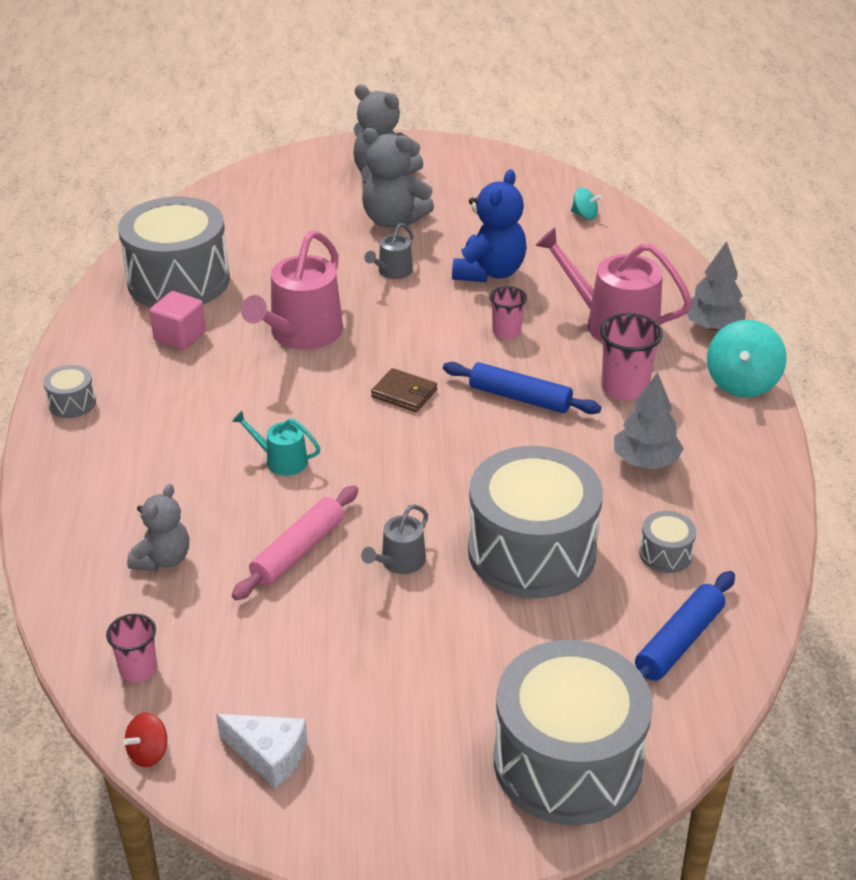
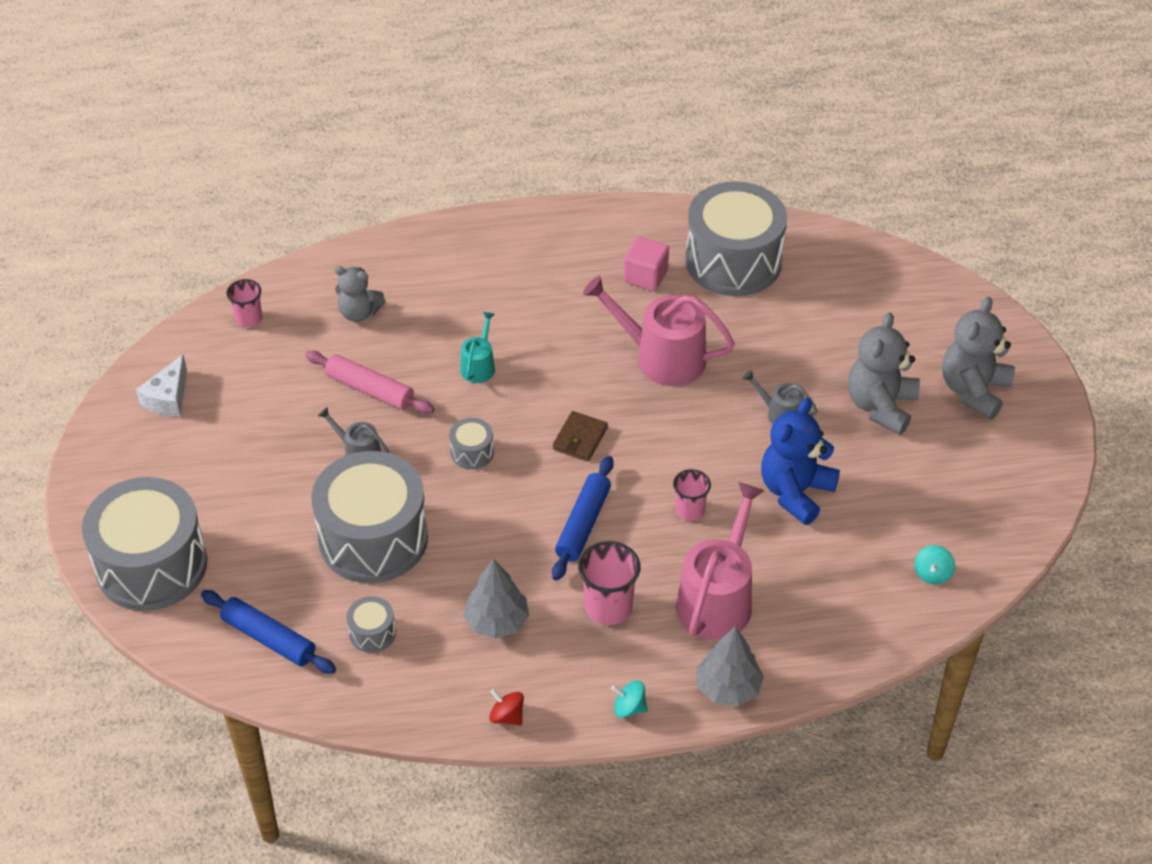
camera: 85 degrees right, 10 degrees up
(72, 403) = (542, 227): grey drum -> grey drum (472, 452)
(148, 753) = (174, 337): red spinning top -> red spinning top (507, 716)
(489, 272) = (795, 492): blue teddy bear -> blue teddy bear turned 105 degrees clockwise
(742, 383) = (629, 708): turquoise spinning top -> turquoise spinning top, size x0.52

